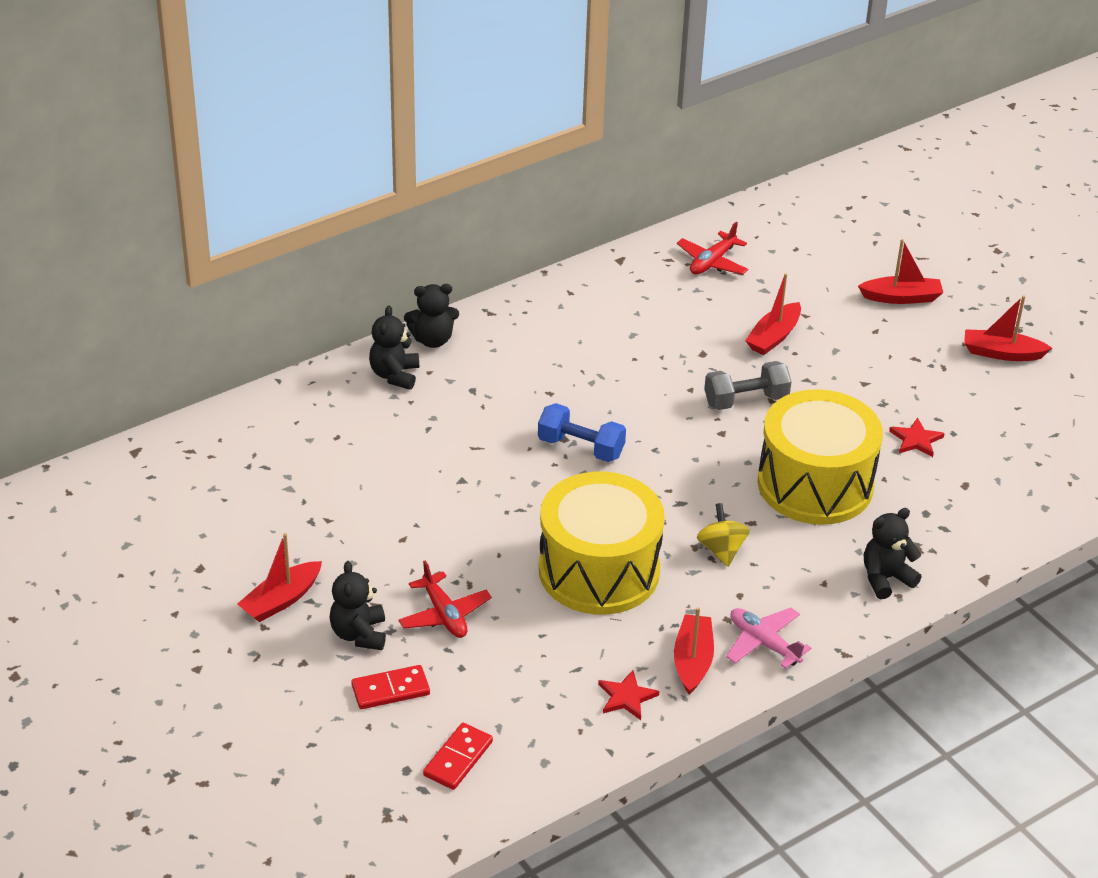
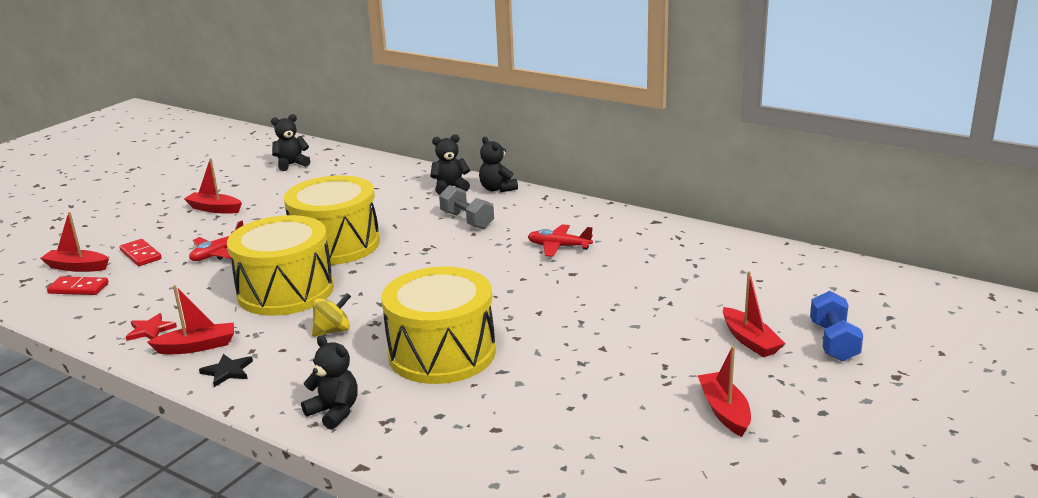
camera: 70 degrees right, 15 degrees down
(359, 634) = (190, 235): black teddy bear -> black teddy bear (291, 164)
(496, 507) = (336, 245): none -> yellow drum
(581, 448) = (419, 256): blue dumbbell -> blue dumbbell (833, 342)
(712, 262) = (695, 252): red plane -> red plane (559, 247)
(746, 400) = (528, 302): grey dumbbell -> grey dumbbell (467, 220)
(763, 643) = (227, 371): pink plane -> black star
(773, 337) = (624, 296): red boat -> red boat (77, 267)
(916, 440) = (542, 389): red star -> none

